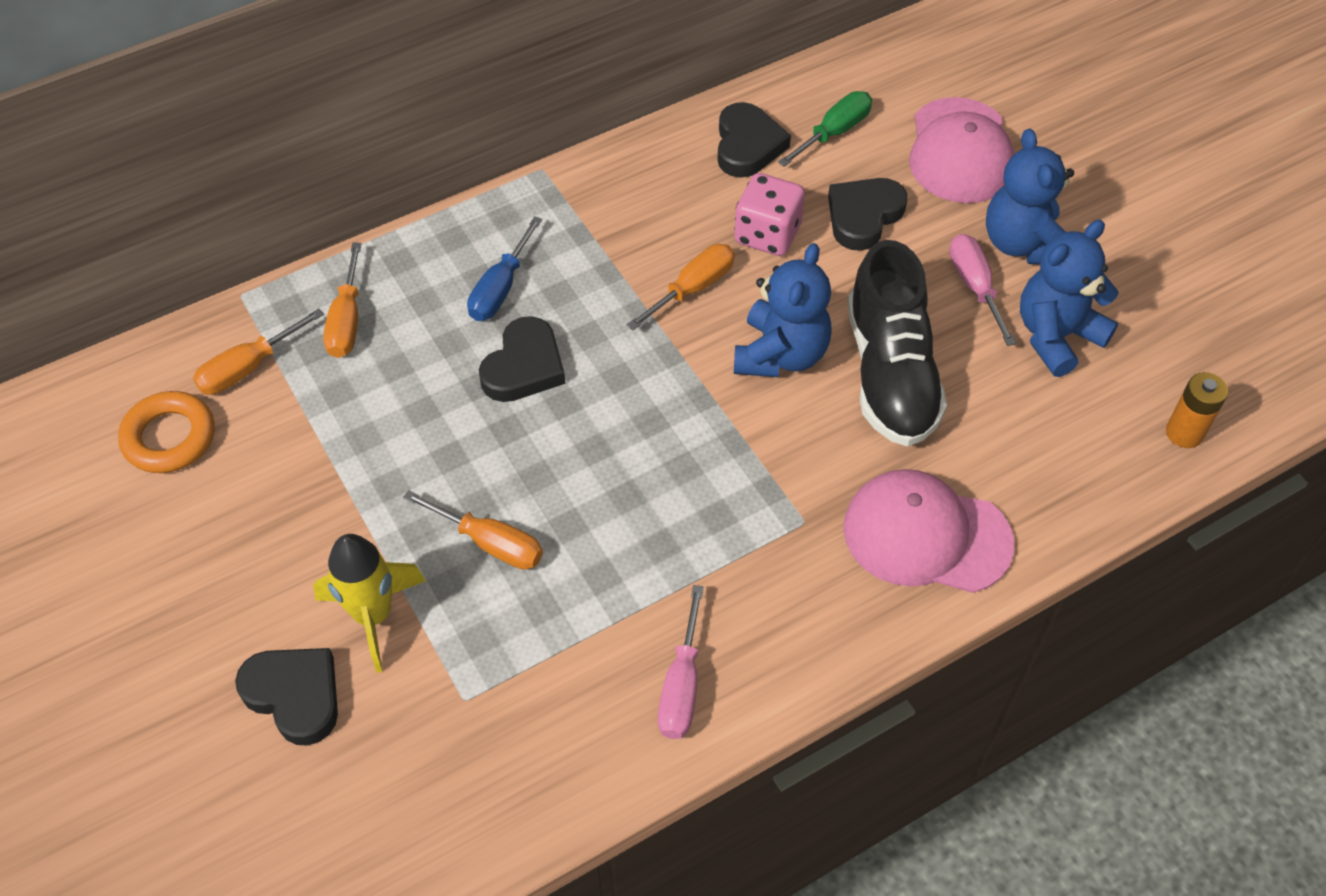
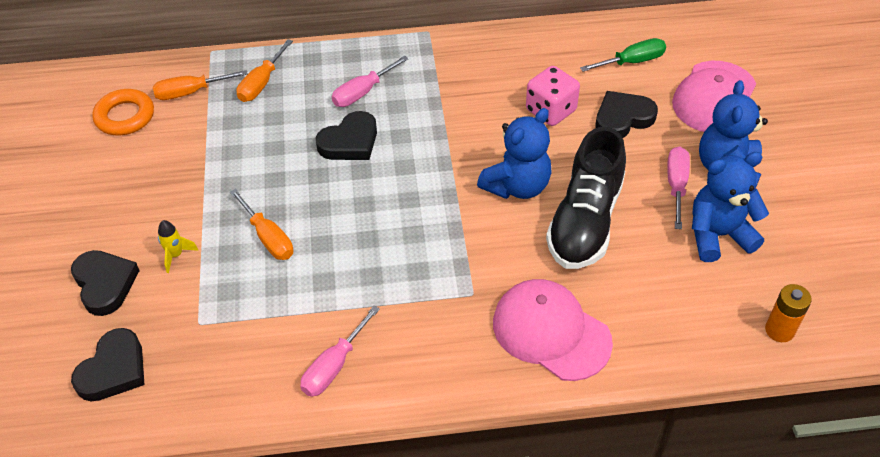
camera: 25 degrees right, 5 degrees down
(373, 615) = (176, 255): yellow rocket -> yellow rocket, size x0.53
(500, 288) = (362, 92): blue screwdriver -> pink screwdriver
(693, 288) = (483, 128): orange screwdriver -> none
(747, 145) = (568, 54): black heart -> black heart (114, 370)

